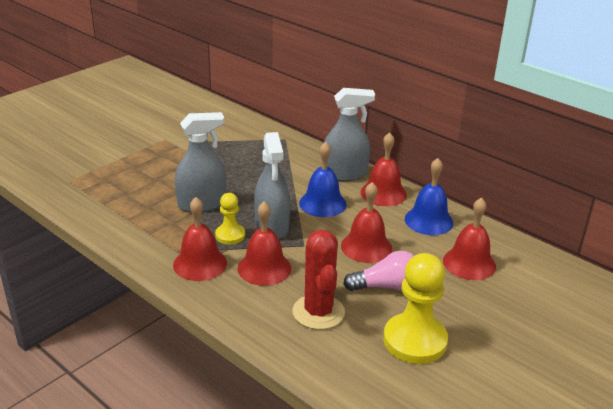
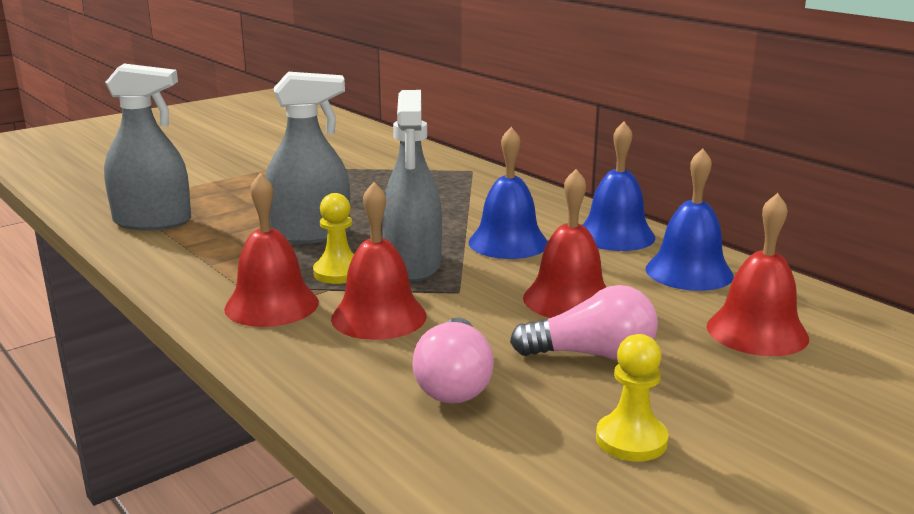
camera: 10 degrees right, 10 degrees down
(318, 312) = (454, 383): red cactus -> pink light bulb
(344, 174) = (555, 211): grey spray bottle -> grey spray bottle (152, 222)
(383, 193) = (615, 235): red bell -> blue bell
(414, 340) = (631, 440): yellow pawn -> yellow pawn, size x0.56

